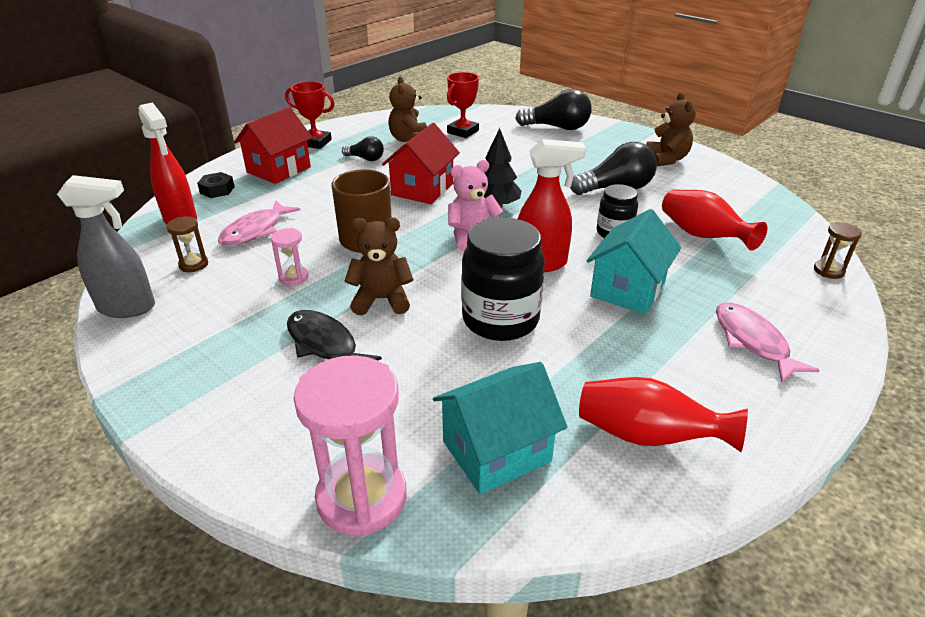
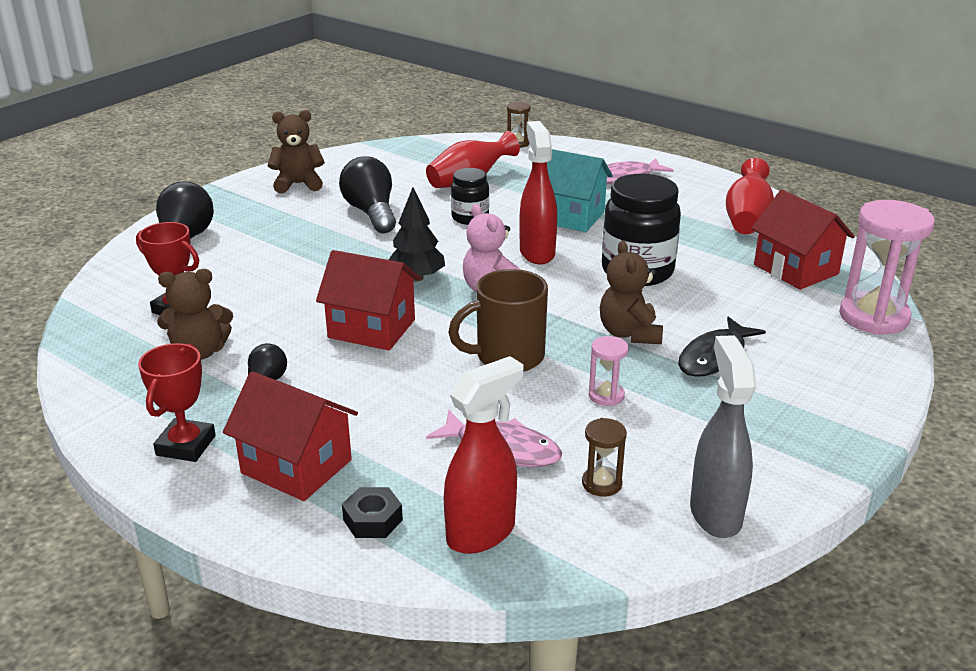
camera: 95 degrees left, 5 degrees down
(496, 451) = (795, 269): turquoise house -> red house

